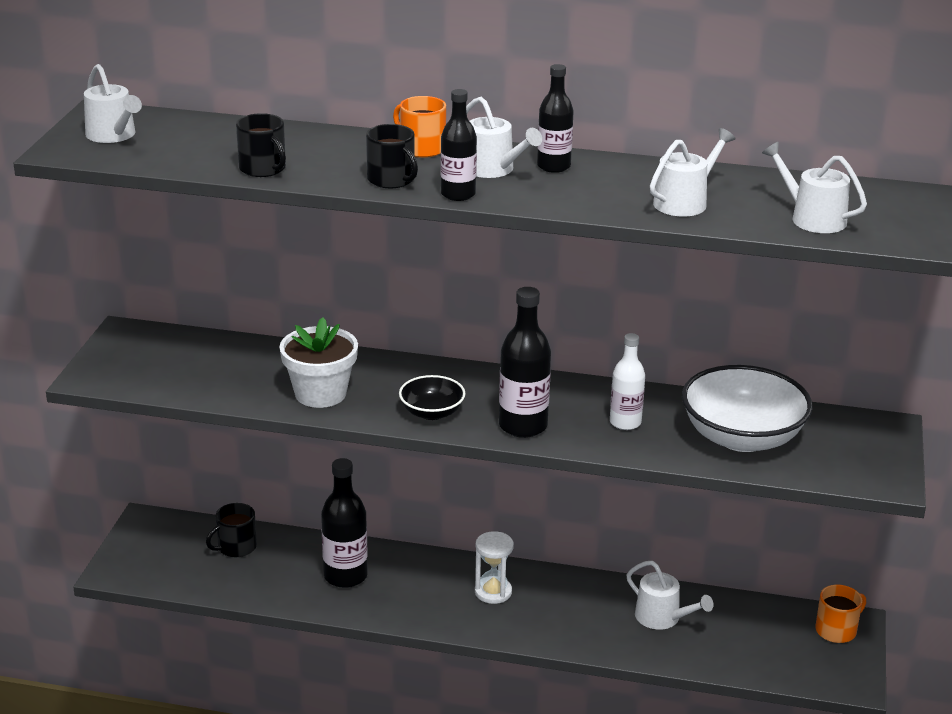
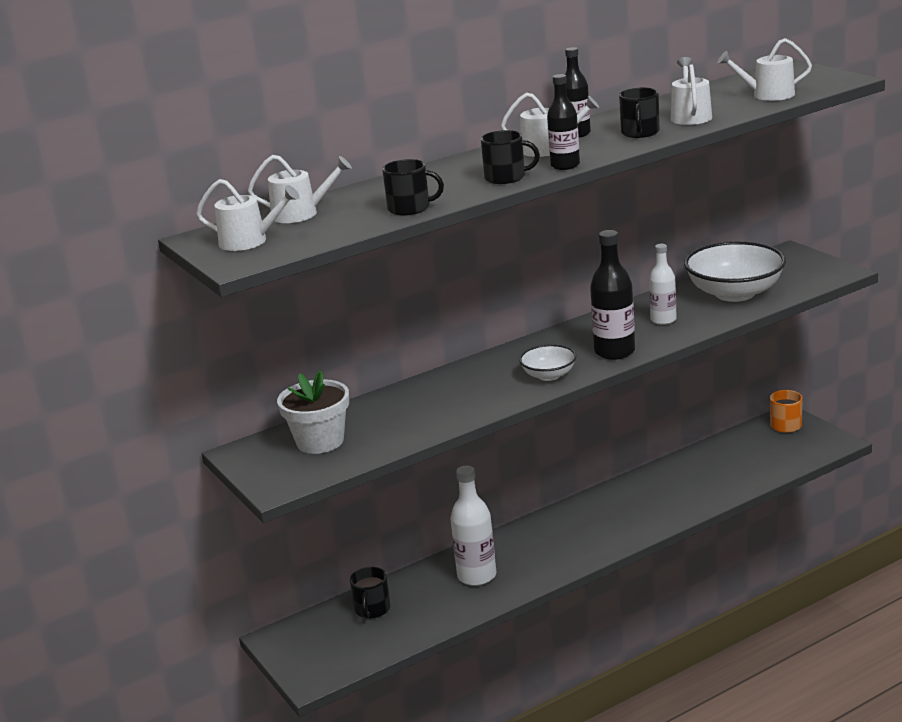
camera: 40 degrees left, 5 degrees down
(320, 393) = (459, 405): white flower pot -> white flower pot (320, 441)
(345, 576) = (477, 576): black bottle -> white bottle
(421, 148) = (476, 160): orange mug -> none
(432, 412) = (549, 375): black bowl -> white bowl
(493, 592) = (581, 525): white hourglass -> none
(599, 195) = (640, 133): none -> black mug
(662, 617) = (694, 476): white watering can -> white watering can (300, 214)

